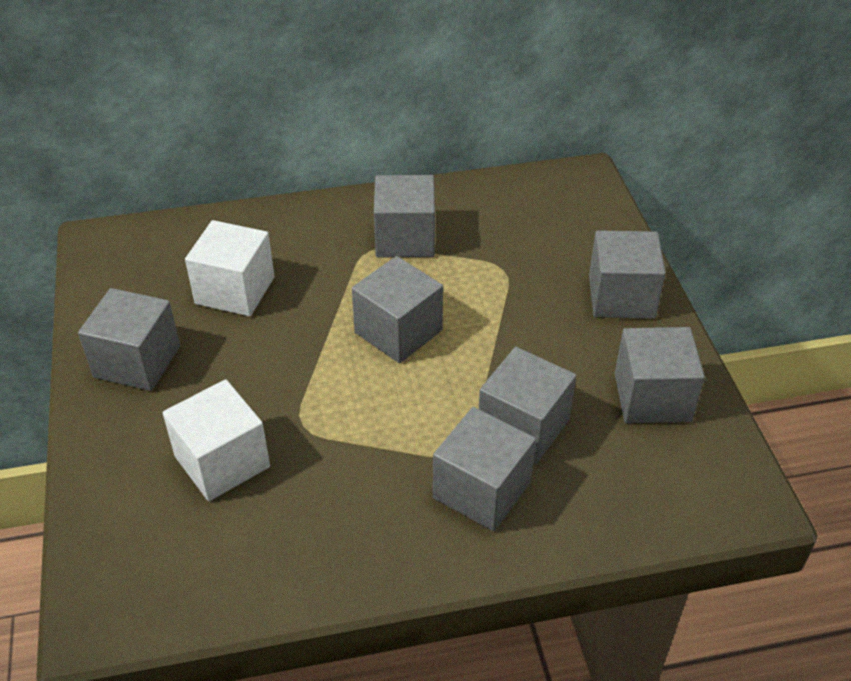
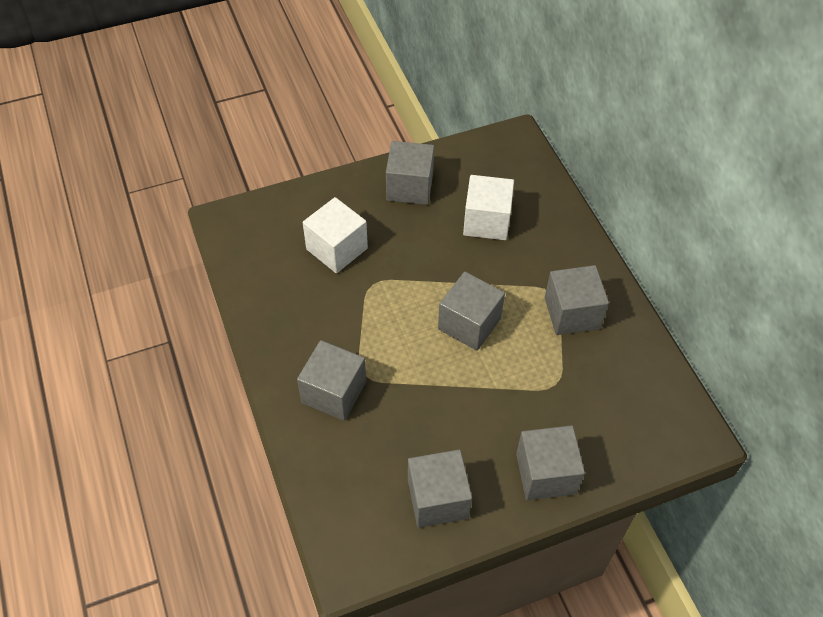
camera: 80 degrees right, 10 degrees up
(523, 426) = (393, 412): grey cube -> none

